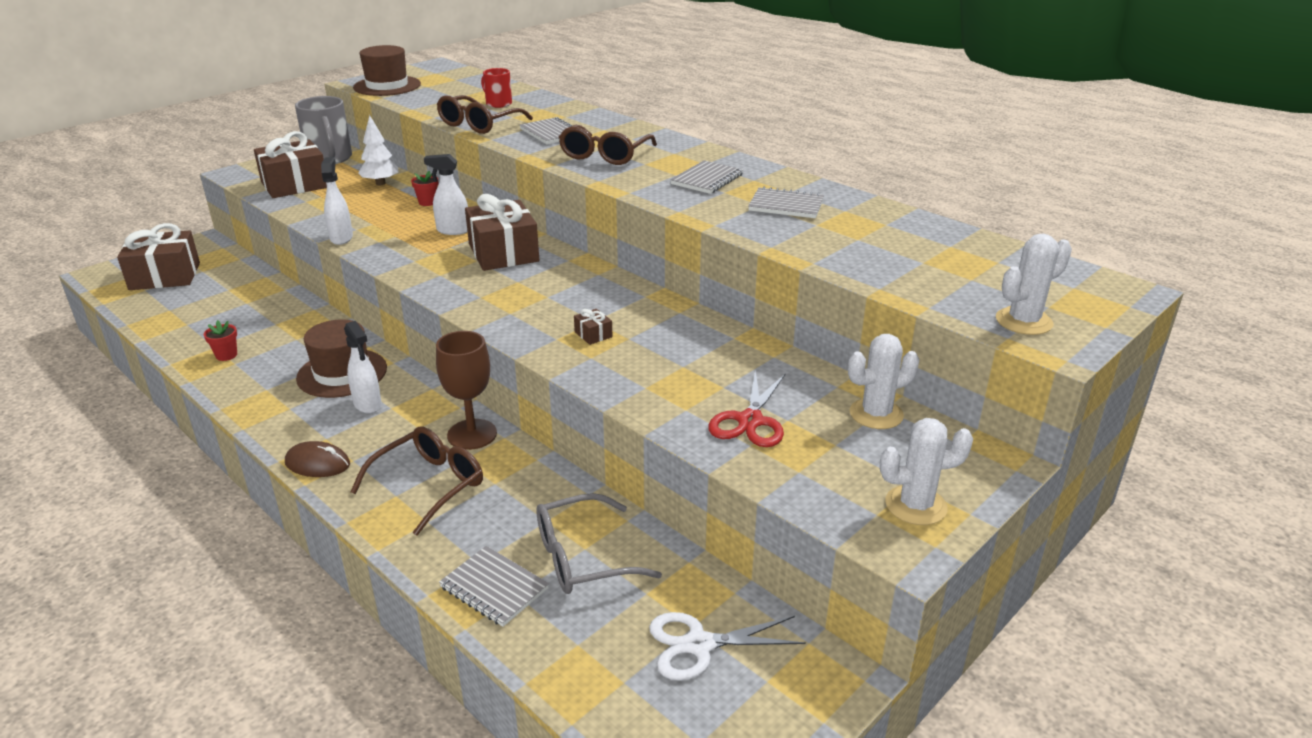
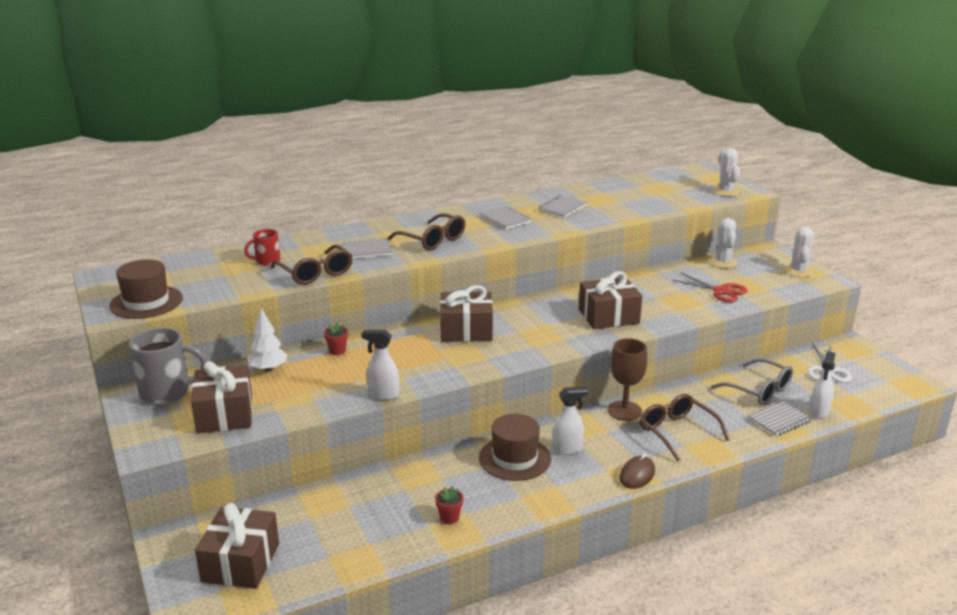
camera: 70 degrees left, 5 degrees down
(453, 230) = (408, 345): white spray bottle -> white spray bottle (819, 412)
(583, 557) = (758, 390): grey glasses -> grey glasses turned 45 degrees counterclockwise
(593, 334) = (608, 316): brown gift -> brown gift, size x2.48

